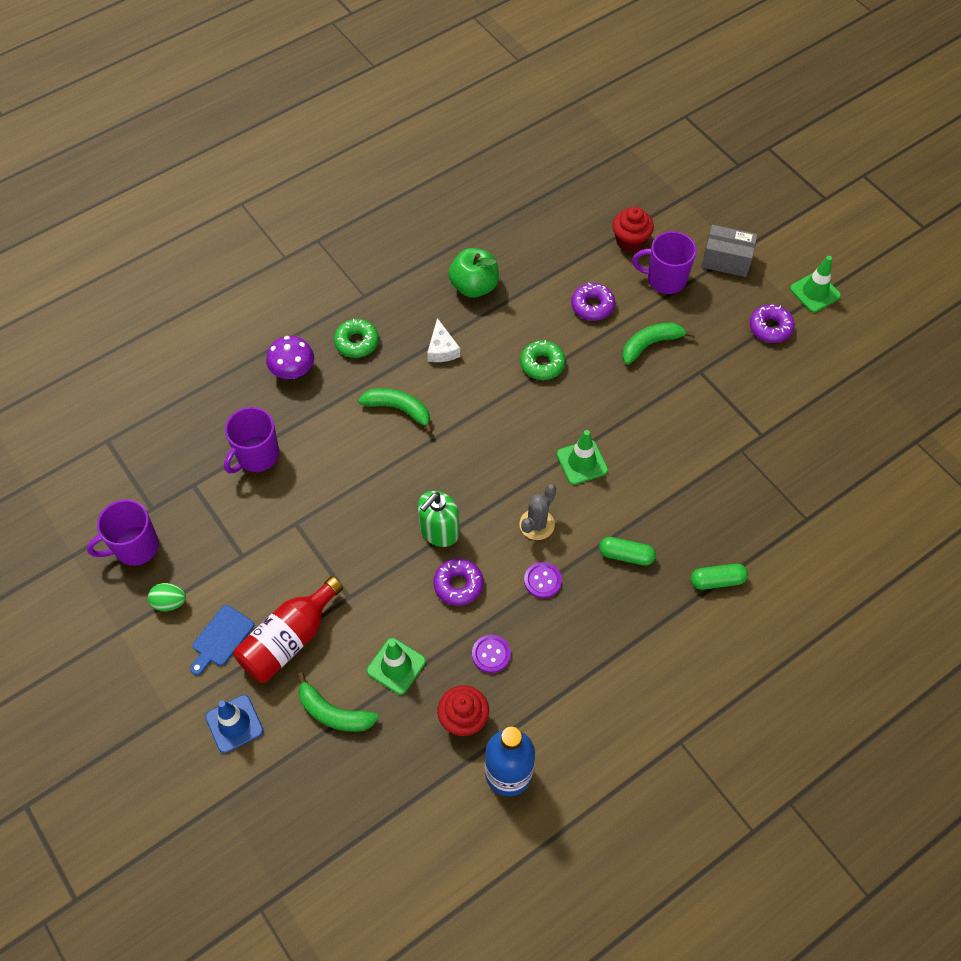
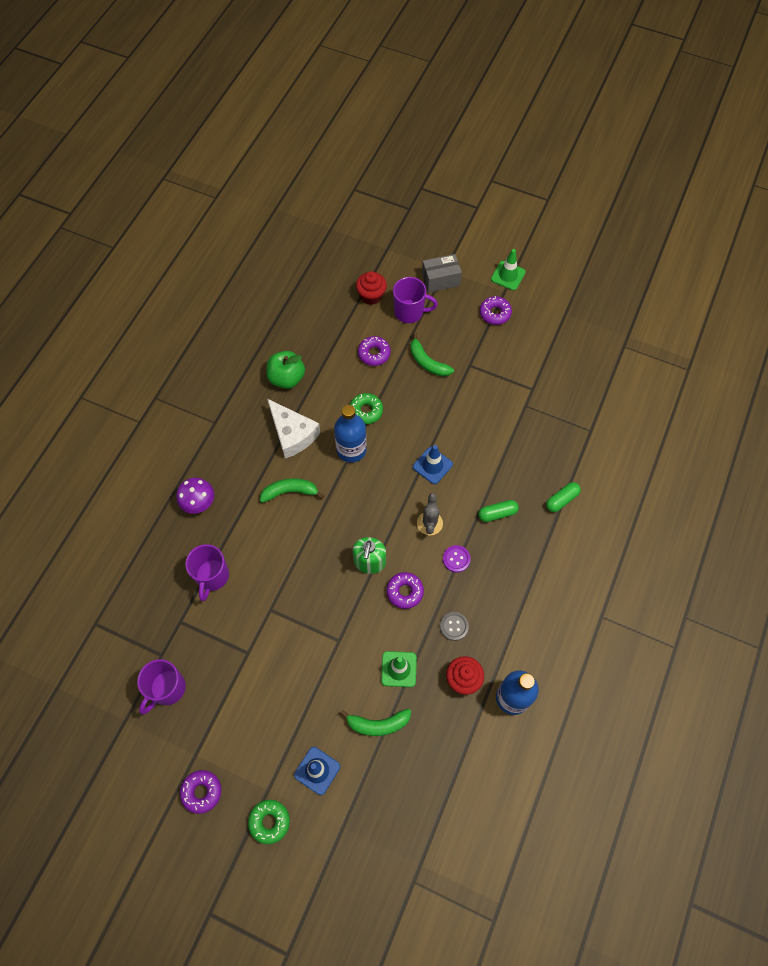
camera: 30 degrees left, 5 degrees up
(100, 674) = (201, 792): none -> purple donut
(169, 602) = (218, 713): green egg -> none
(221, 638) = (270, 718): blue cutting board -> none
(288, 640) = (317, 692): red bottle -> none
(356, 342) = (230, 459): green donut -> green donut (269, 821)
(442, 349) = (292, 434): white cheese -> white cheese, size x1.77
(491, 654) = (454, 626): purple button -> grey button
(498, 398) = (351, 449): none -> blue bottle
(582, 462) = (432, 465): green traffic cone -> blue traffic cone
(650, 344) = (427, 362): green banana -> green banana turned 75 degrees counterclockwise
(665, 279) = (409, 312): purple mug -> purple mug turned 150 degrees counterclockwise

